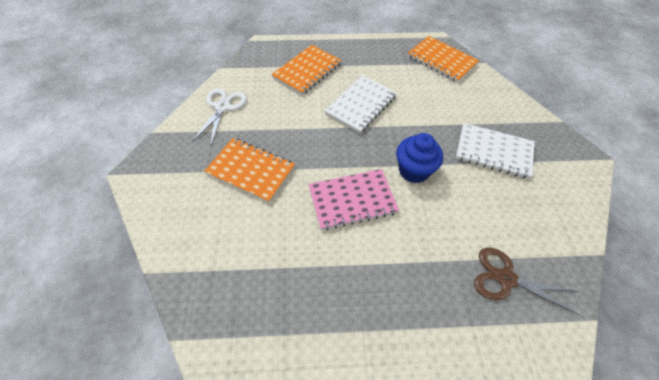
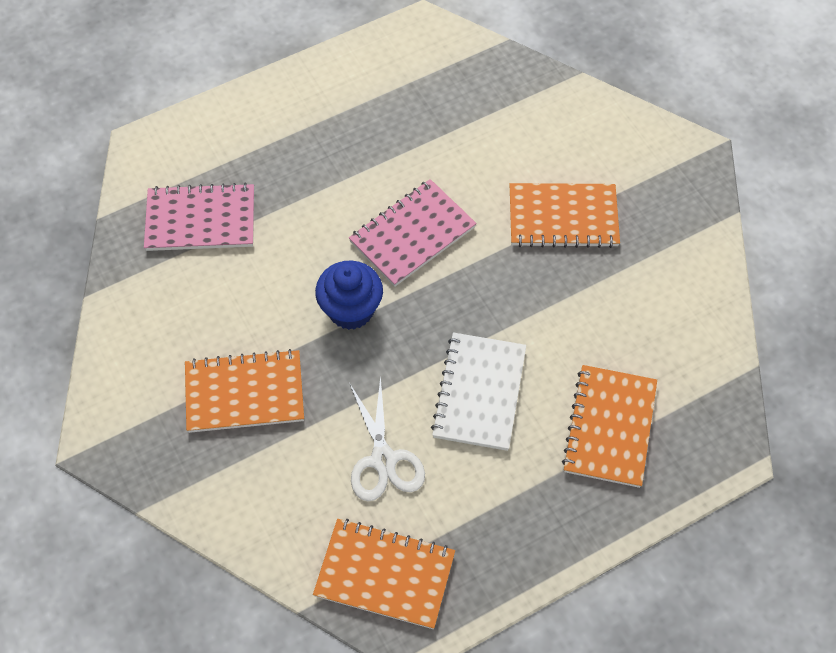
camera: 155 degrees right, 5 degrees up
(222, 107) = (682, 293): white scissors -> white scissors (383, 459)
(493, 152) = (244, 393): white notebook -> orange notebook
(506, 278) = (201, 220): brown scissors -> pink notebook

